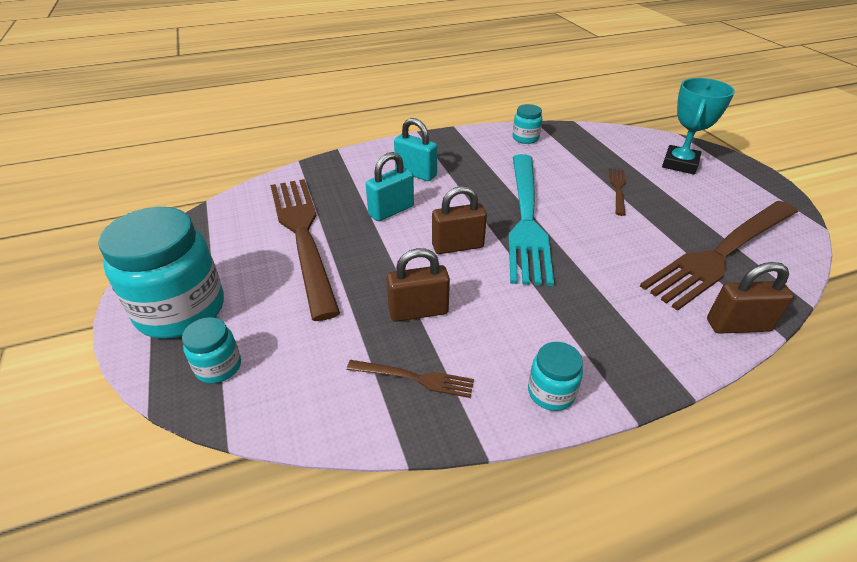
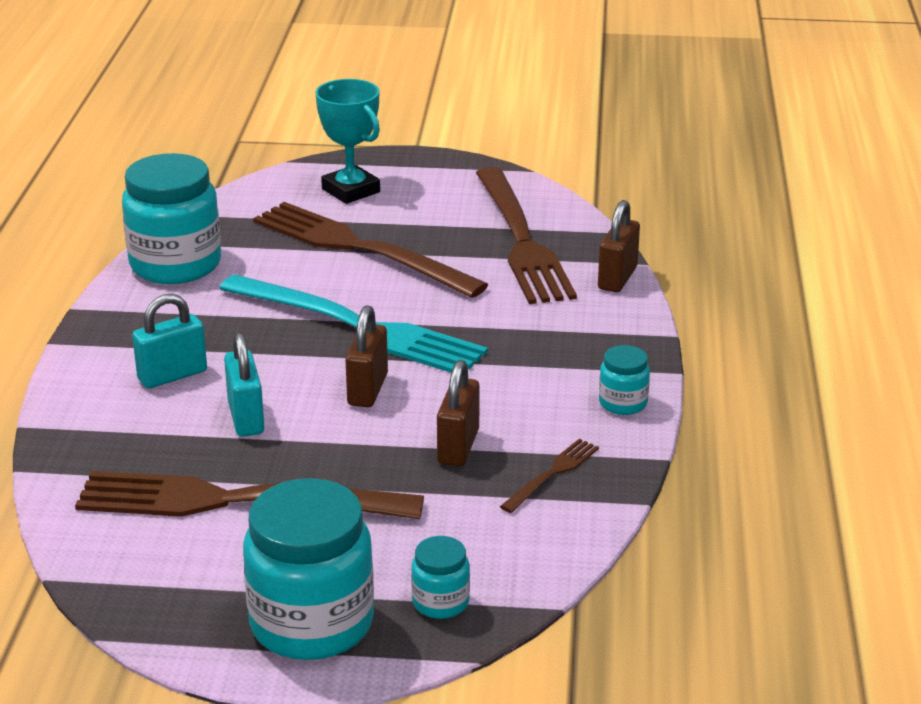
camera: 65 degrees left, 10 degrees down
(525, 138) = (175, 265): turquoise jar -> turquoise jar, size x2.13
(618, 189) = (360, 248): brown fork -> brown fork, size x2.34

